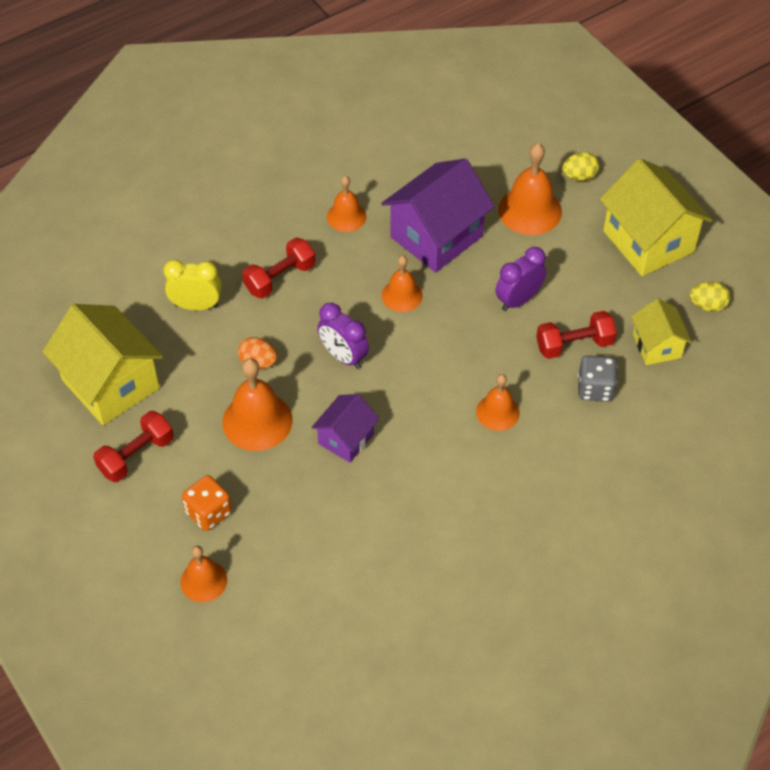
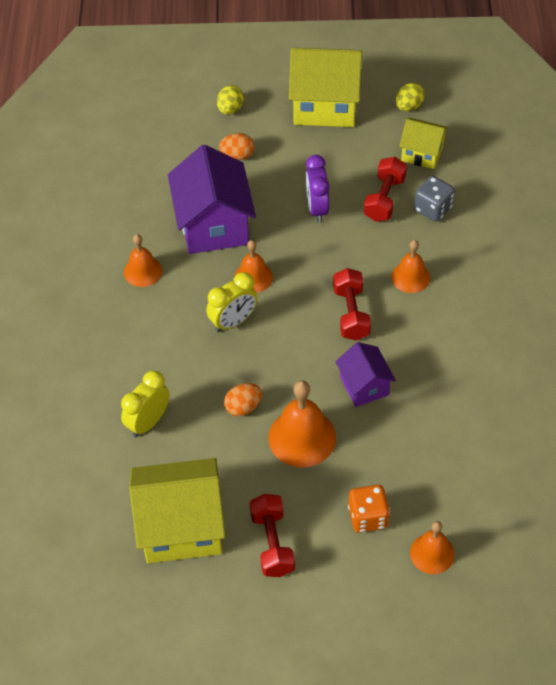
camera: 55 degrees left, 0 degrees up
(280, 278) = (168, 348): red dumbbell -> red dumbbell (351, 313)
(342, 307) = (233, 321): none -> yellow clock
(343, 356) = (283, 346): purple clock -> none
(530, 210) = (237, 155): orange bell -> orange egg

